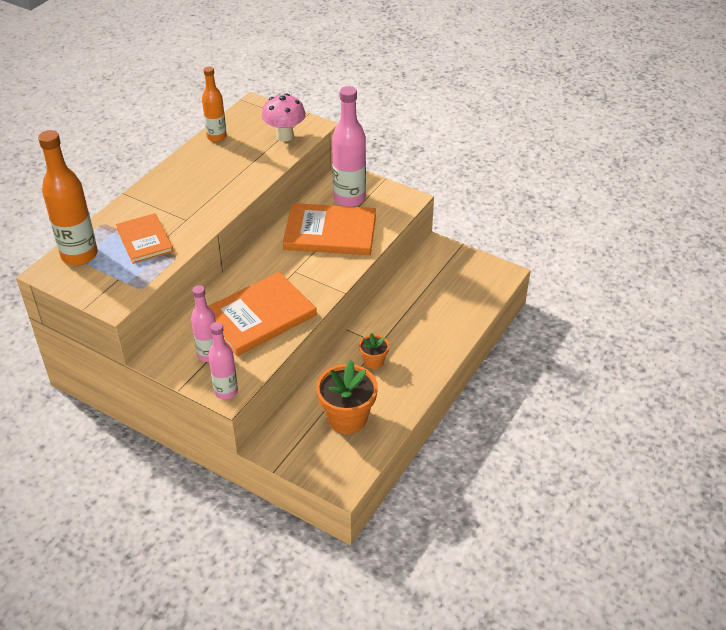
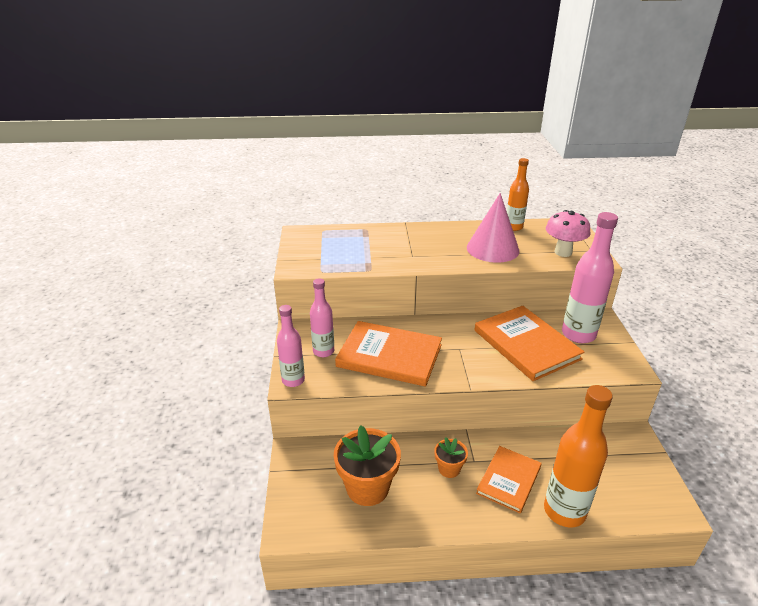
camera: 55 degrees right, 10 degrees down
(79, 255) = (327, 235): orange bottle -> orange bottle (564, 511)
(145, 240) = (370, 250): orange book -> orange book (509, 480)
(233, 168) = (492, 249): none -> pink cone

